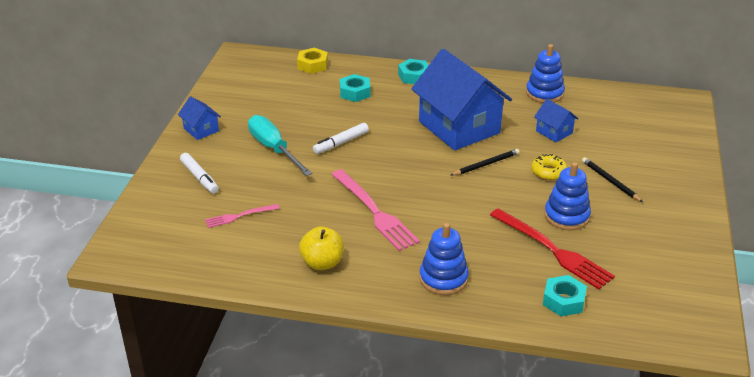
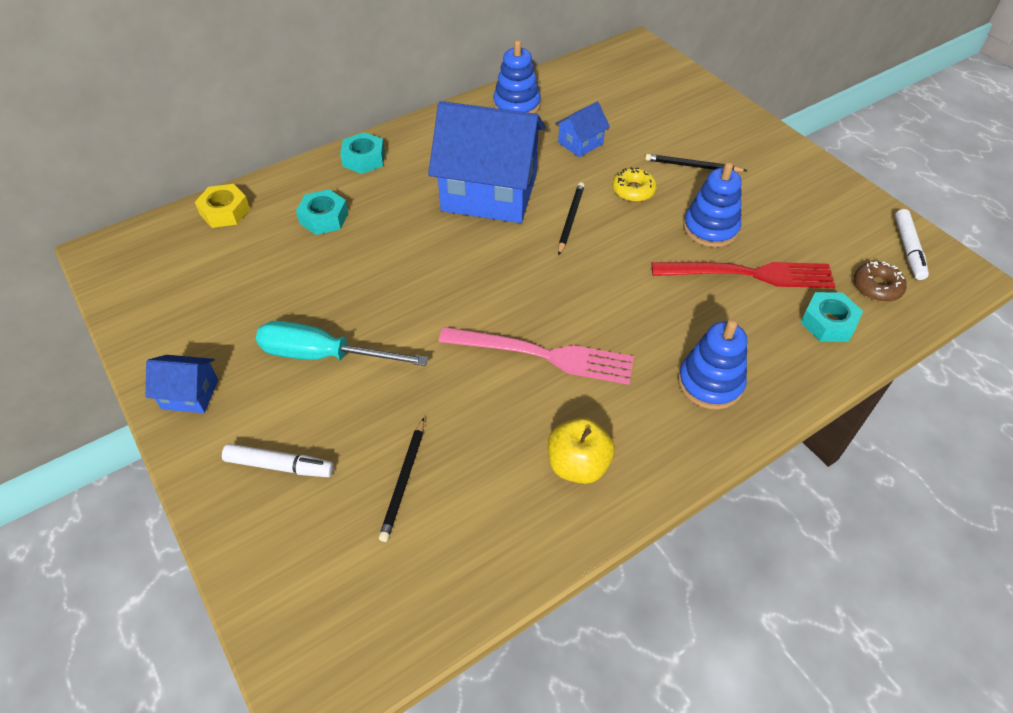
camera: 45 degrees left, 15 degrees up
(239, 216) = (404, 481): pink fork -> black pencil
(341, 143) = (393, 292): white marker -> white marker (908, 249)
(554, 132) = (580, 143): blue house -> blue house turned 45 degrees counterclockwise
(629, 307) = (876, 287): none -> brown donut

